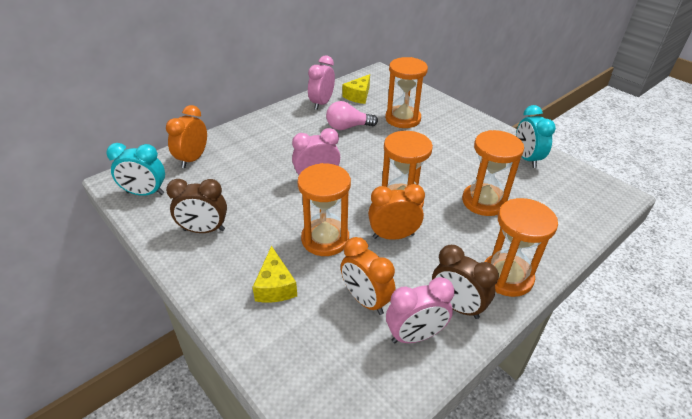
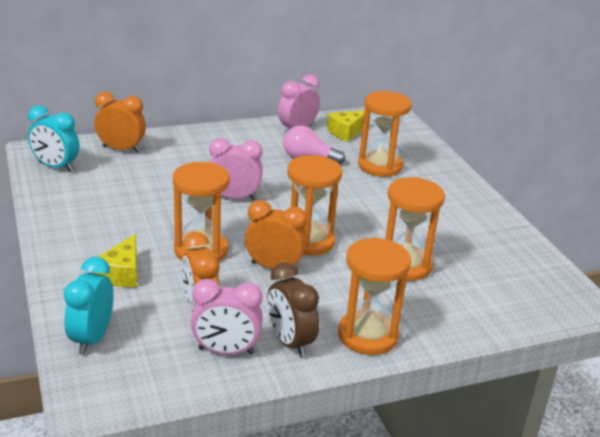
camera: 20 degrees right, 10 degrees down
(193, 159) = (121, 149): orange clock -> orange clock turned 60 degrees clockwise
(204, 230) = (89, 211): brown clock -> none
(527, 158) = (498, 240): turquoise clock -> turquoise clock (92, 338)

